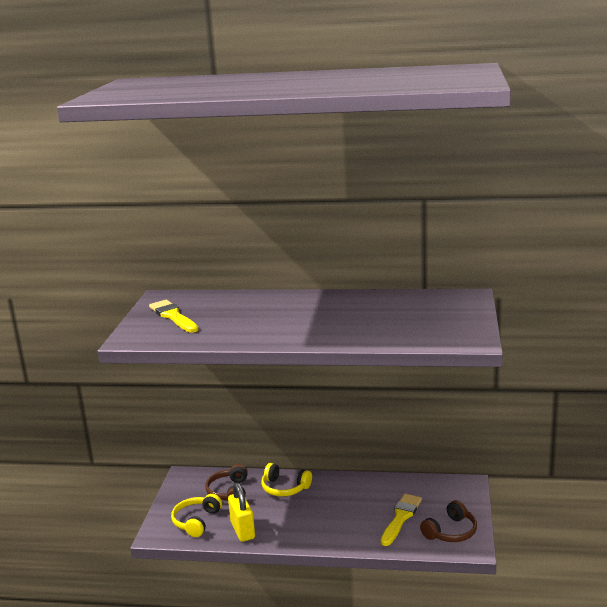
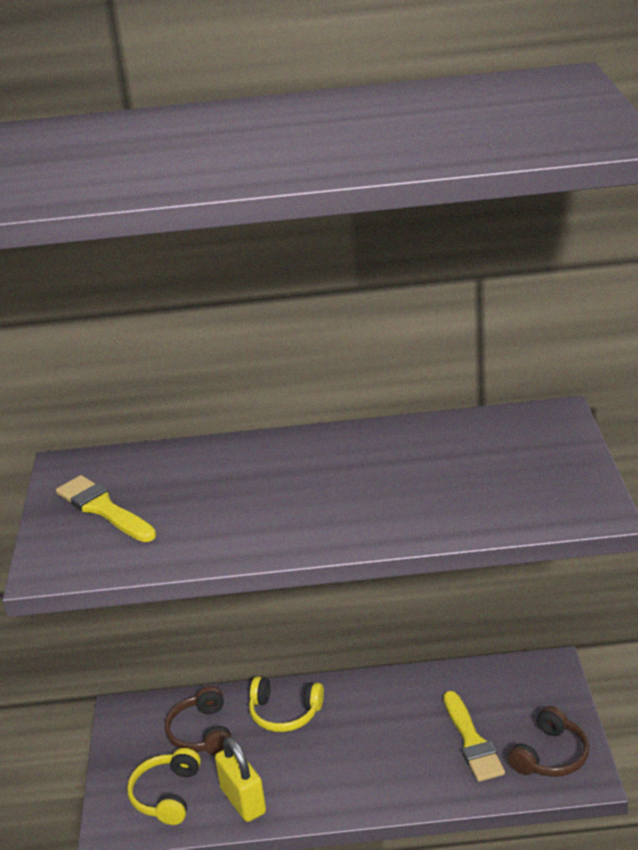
camera: 10 degrees left, 10 degrees up
(401, 517) = (472, 741): yellow brush -> yellow brush turned 150 degrees clockwise

